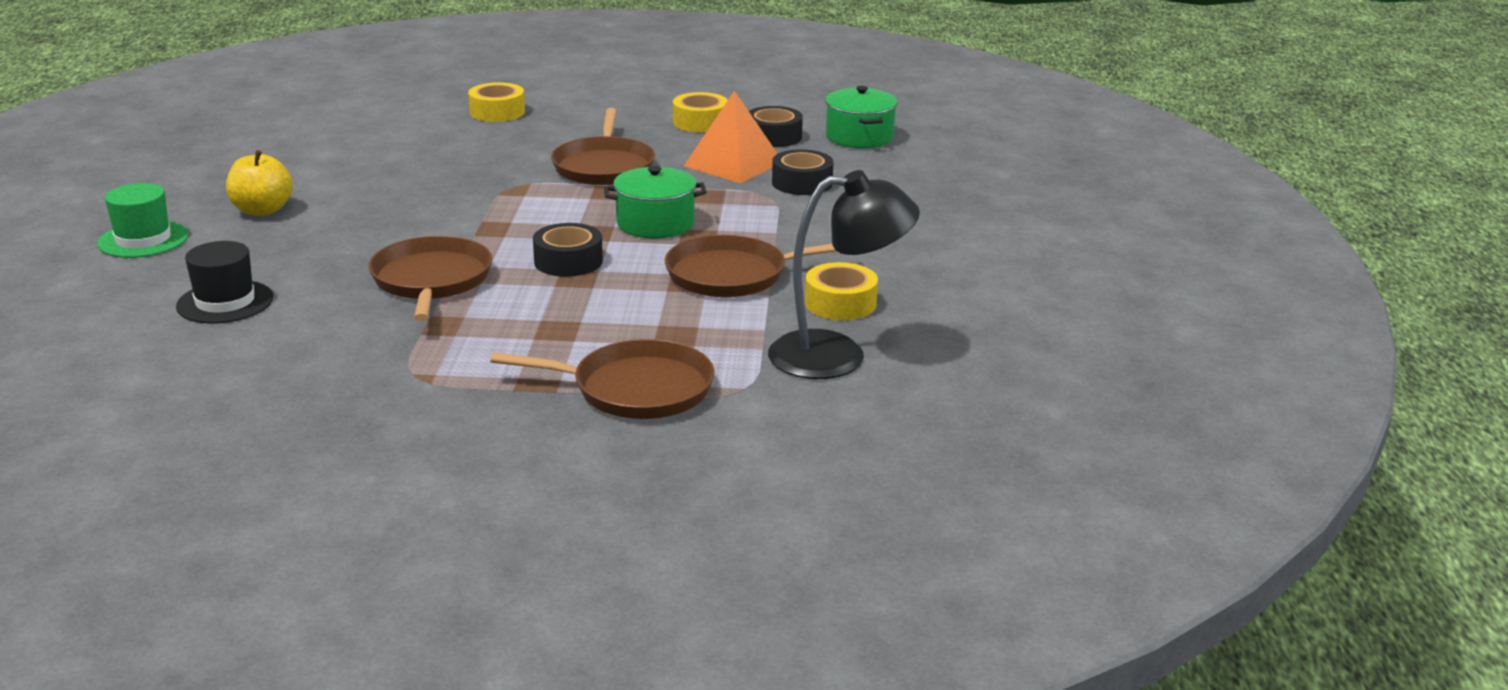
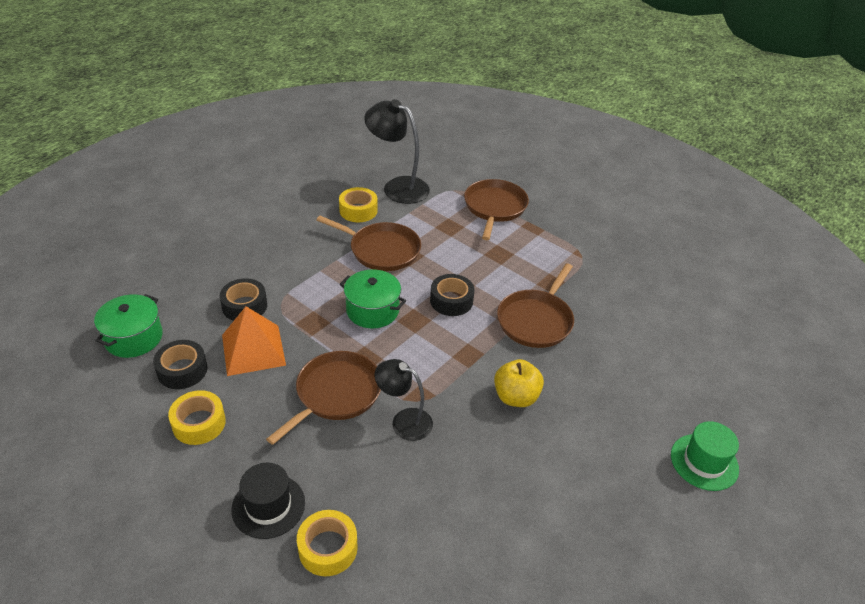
camera: 145 degrees left, 15 degrees up
(225, 302) = (660, 357): black hat -> black hat (268, 506)
(262, 210) = (609, 461): yellow apple -> yellow apple (516, 397)
(511, 173) = (404, 421): none -> black lamp
(636, 389) = (494, 207): brown pan -> brown pan turned 60 degrees clockwise

